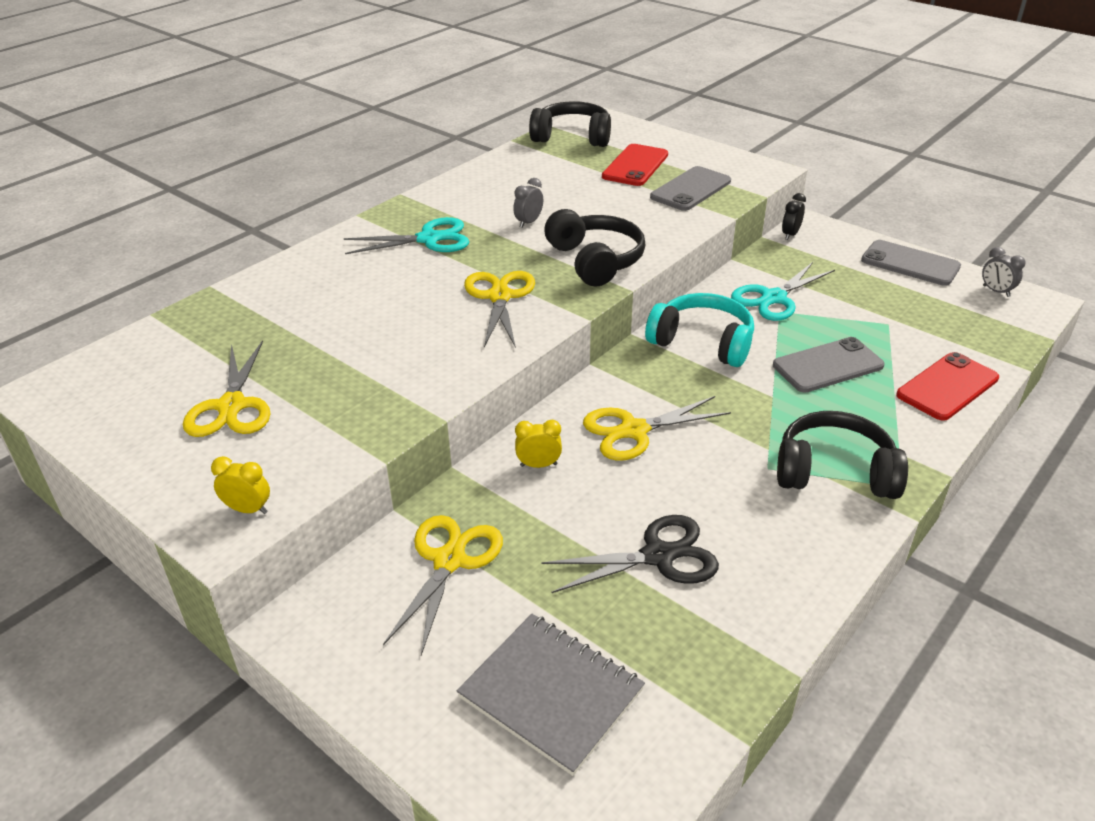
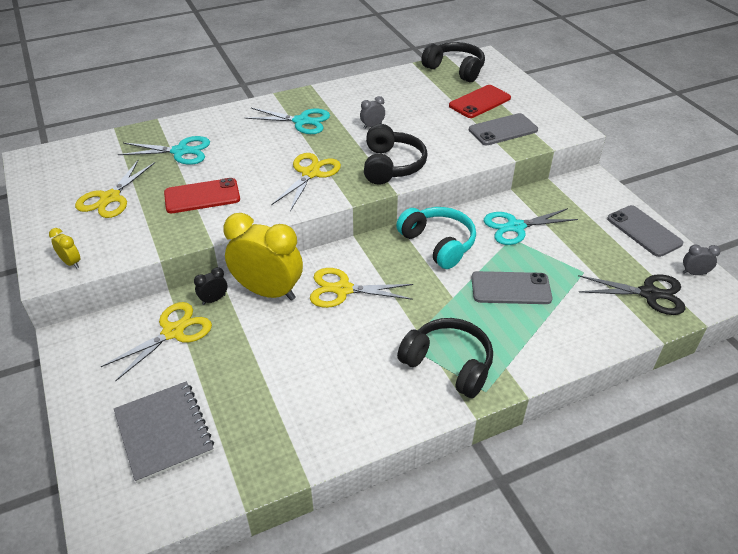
camera: 25 degrees right, 5 degrees up
(287, 318) = (180, 151): none -> turquoise scissors
(538, 465) = (268, 291): yellow clock -> yellow clock, size x2.42
(658, 556) = (290, 375): black scissors -> black scissors (649, 294)
(790, 234) = (570, 182): black clock -> black clock (214, 299)
(947, 387) = (585, 333): red phone -> red phone (202, 196)
(996, 291) = (694, 273): grey clock -> grey clock turned 105 degrees clockwise

